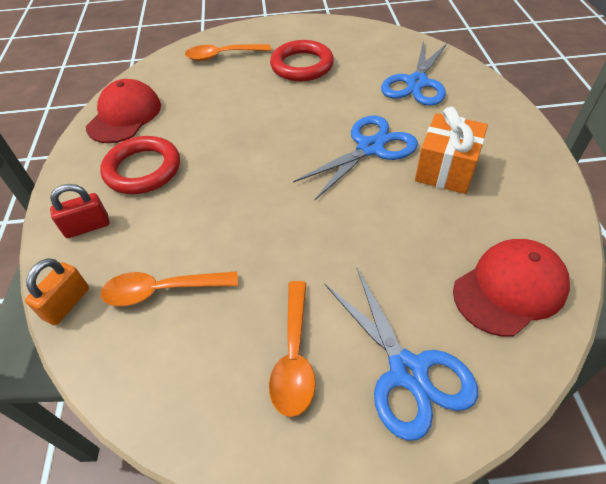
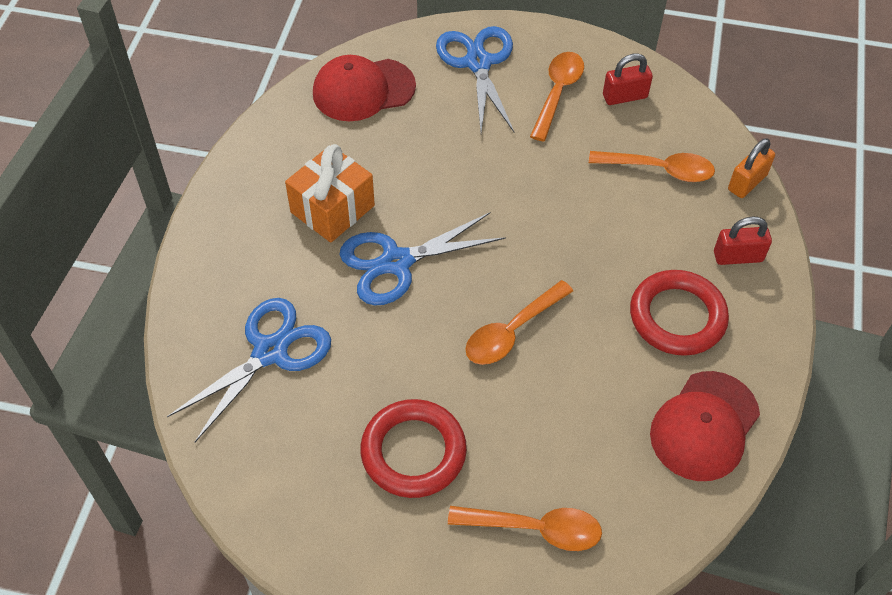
camera: 165 degrees left, 5 degrees up
(210, 378) = (625, 96): none -> red padlock
(265, 130) = (511, 331): none -> orange spoon

